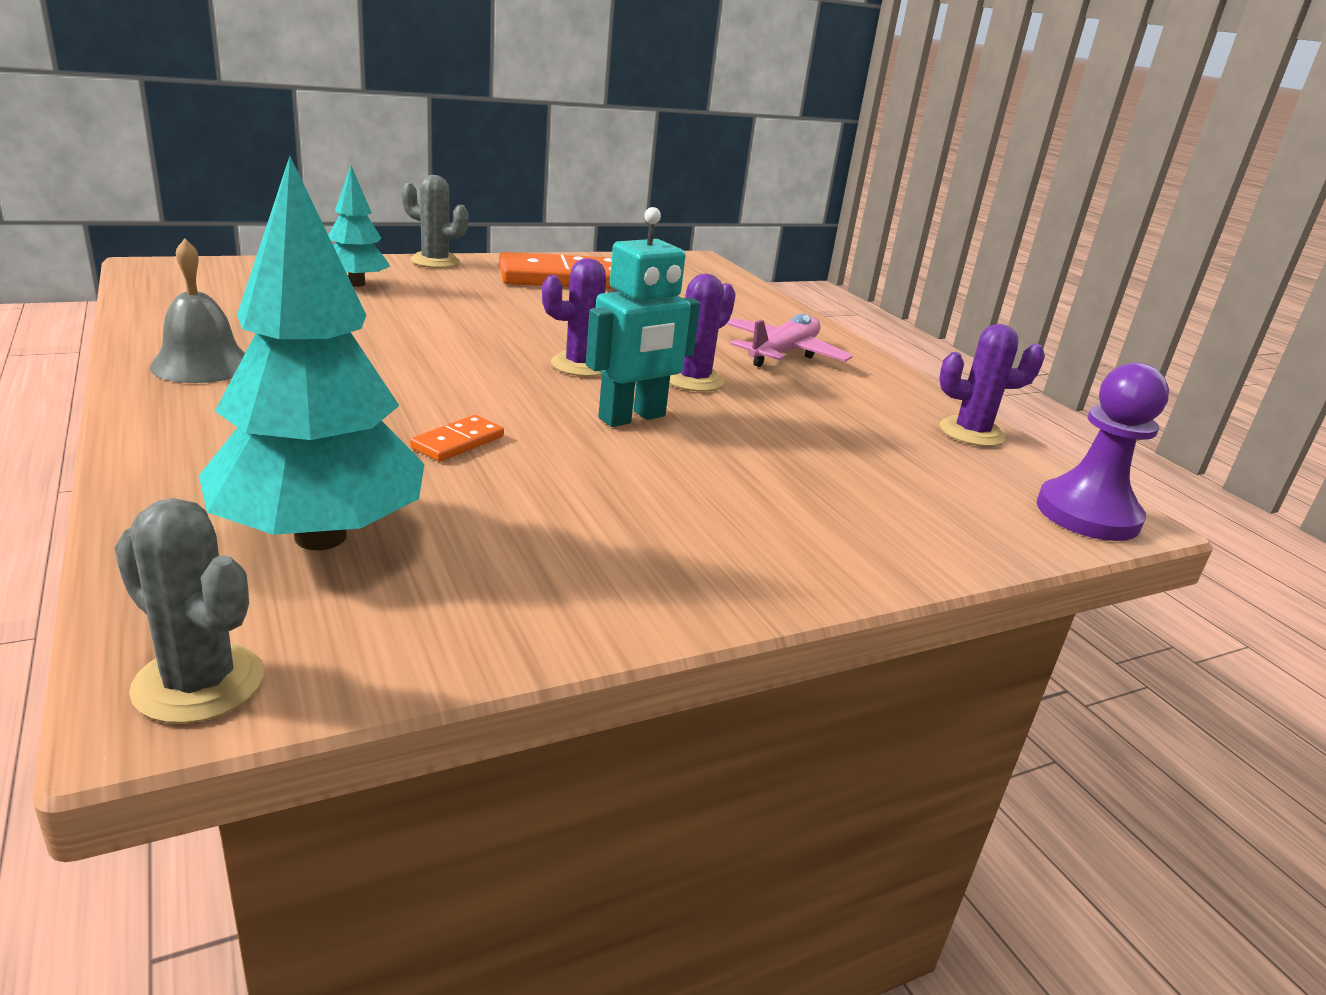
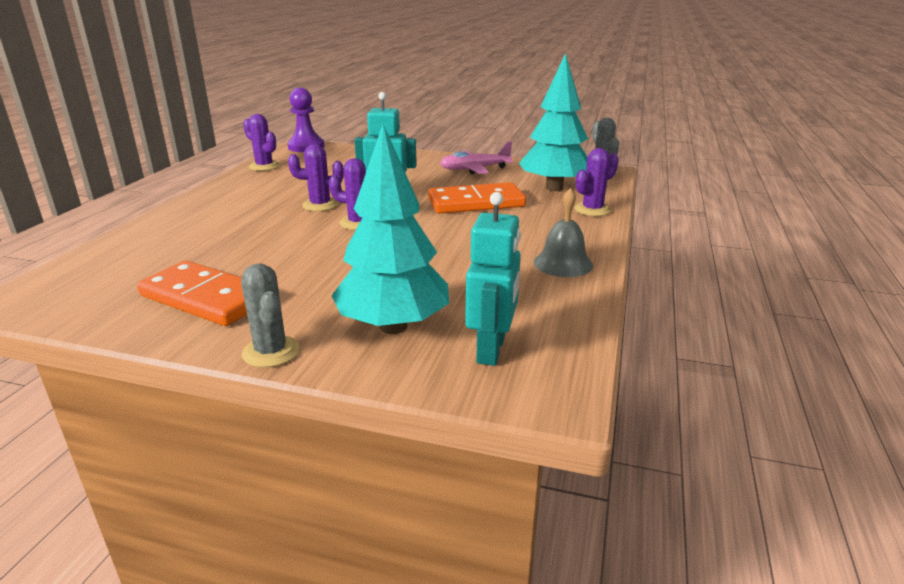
camera: 135 degrees left, 0 degrees up
(182, 484) = (592, 210): none -> purple cactus
(240, 282) = (491, 350): none -> turquoise robot
(357, 284) = (393, 326): turquoise tree -> turquoise tree, size x1.80
(457, 442) = (476, 203): orange domino -> orange domino, size x2.26
(783, 353) = (233, 207): pink plane -> pink plane (474, 169)

